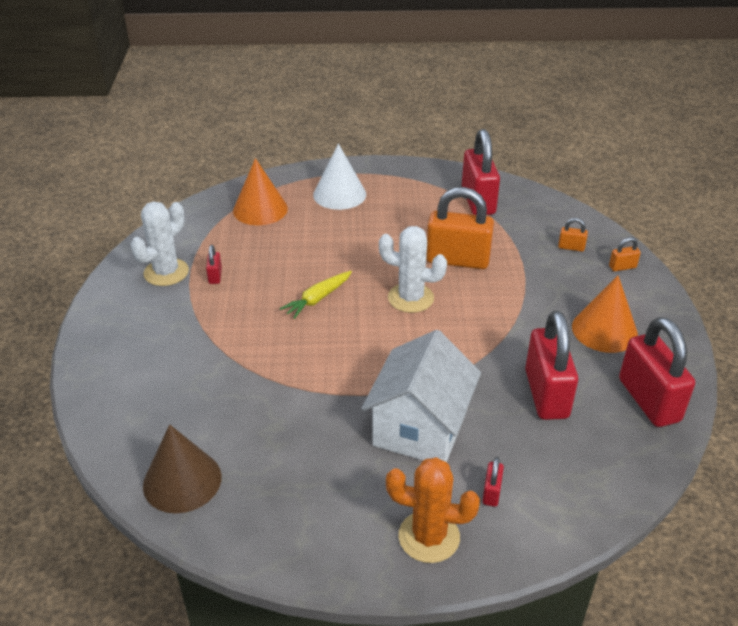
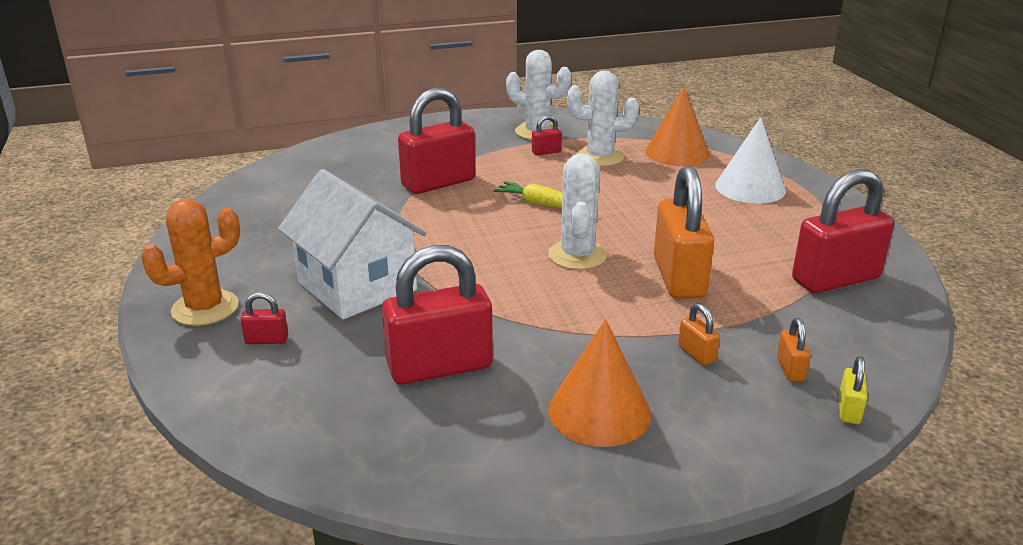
camera: 75 degrees right, 10 degrees down
(182, 481) = (270, 186): brown cone -> none
(244, 249) = (600, 157): none -> white cactus
(420, 428) = (357, 286): white house -> white house turned 45 degrees clockwise
(429, 537) = (205, 308): orange cactus -> orange cactus turned 60 degrees clockwise
(611, 240) = (849, 410): none -> yellow padlock
(622, 267) = (779, 425): orange padlock -> orange padlock (696, 354)
(649, 400) = (457, 461): red padlock -> red padlock (438, 183)

